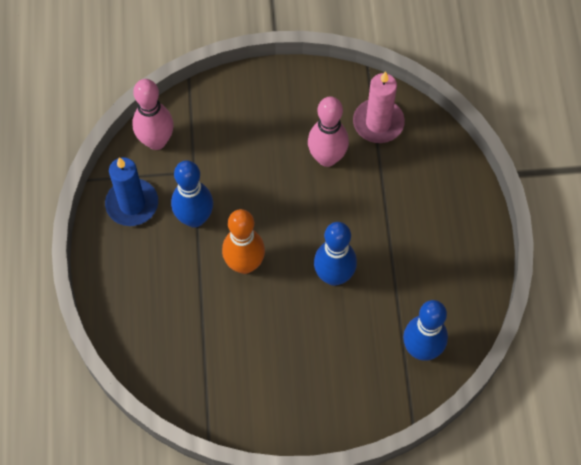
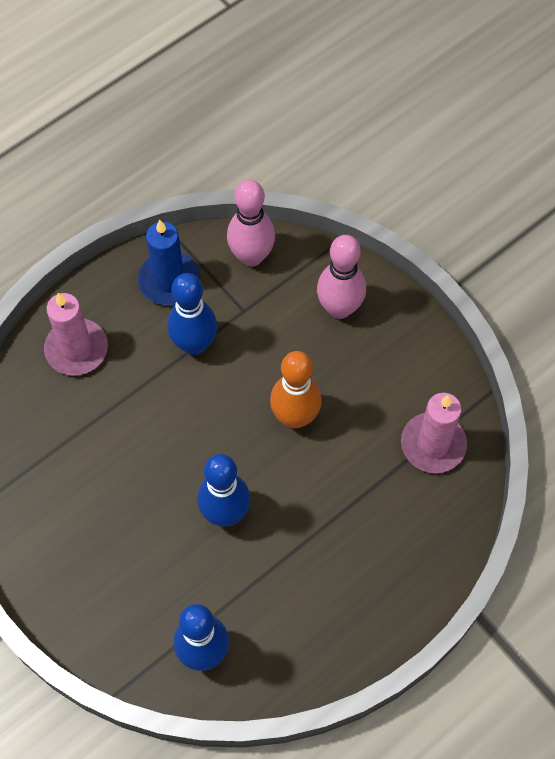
camera: 55 degrees right, 0 degrees up
(137, 296) = (76, 349): none -> pink candle
(244, 264) = (178, 421): orange bowling pin -> orange bowling pin (295, 417)
(327, 158) = (353, 421): pink bowling pin -> pink bowling pin (339, 308)

